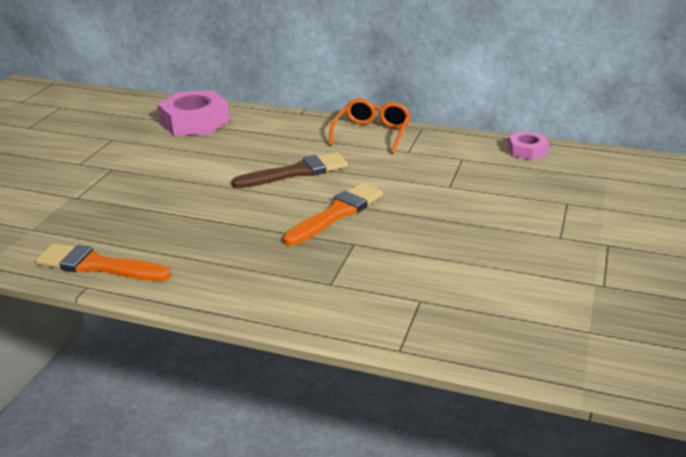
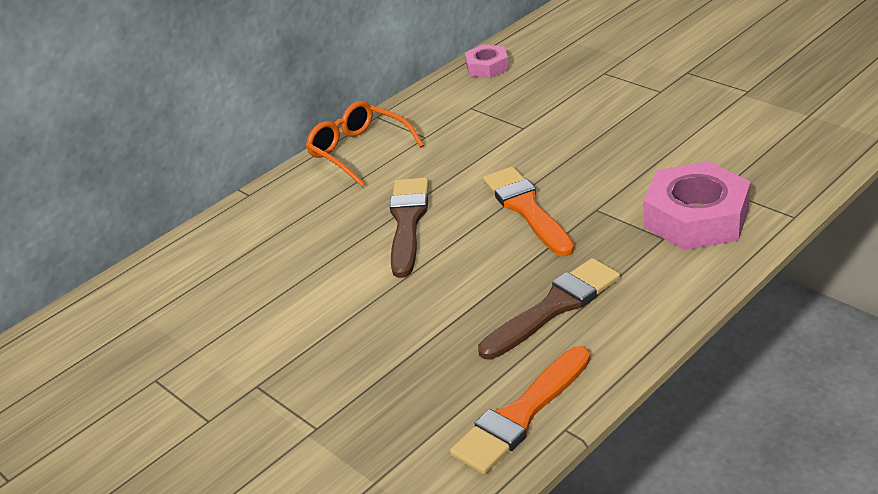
camera: 60 degrees left, 5 degrees up
(195, 122) = (181, 289): pink nut -> pink nut (696, 217)
(219, 252) = (554, 307): none -> brown brush

